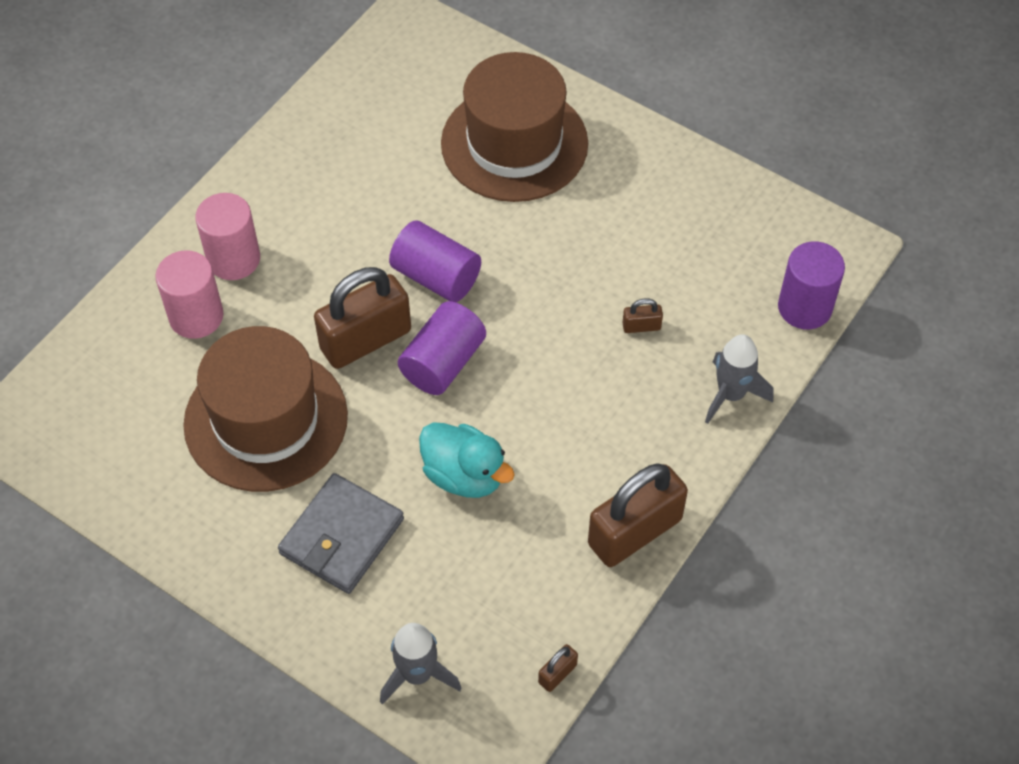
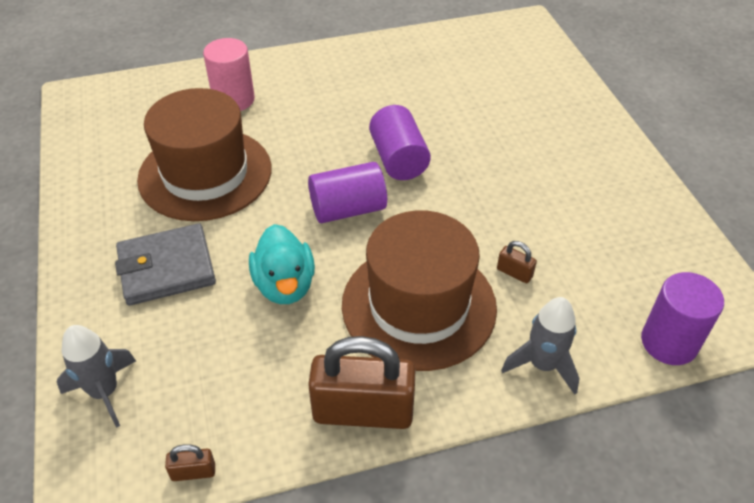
camera: 40 degrees right, 10 degrees down
(233, 259) = (288, 84): pink cylinder -> none
(365, 340) = (314, 167): brown padlock -> none
(514, 143) = (532, 116): brown hat -> brown hat (419, 305)

